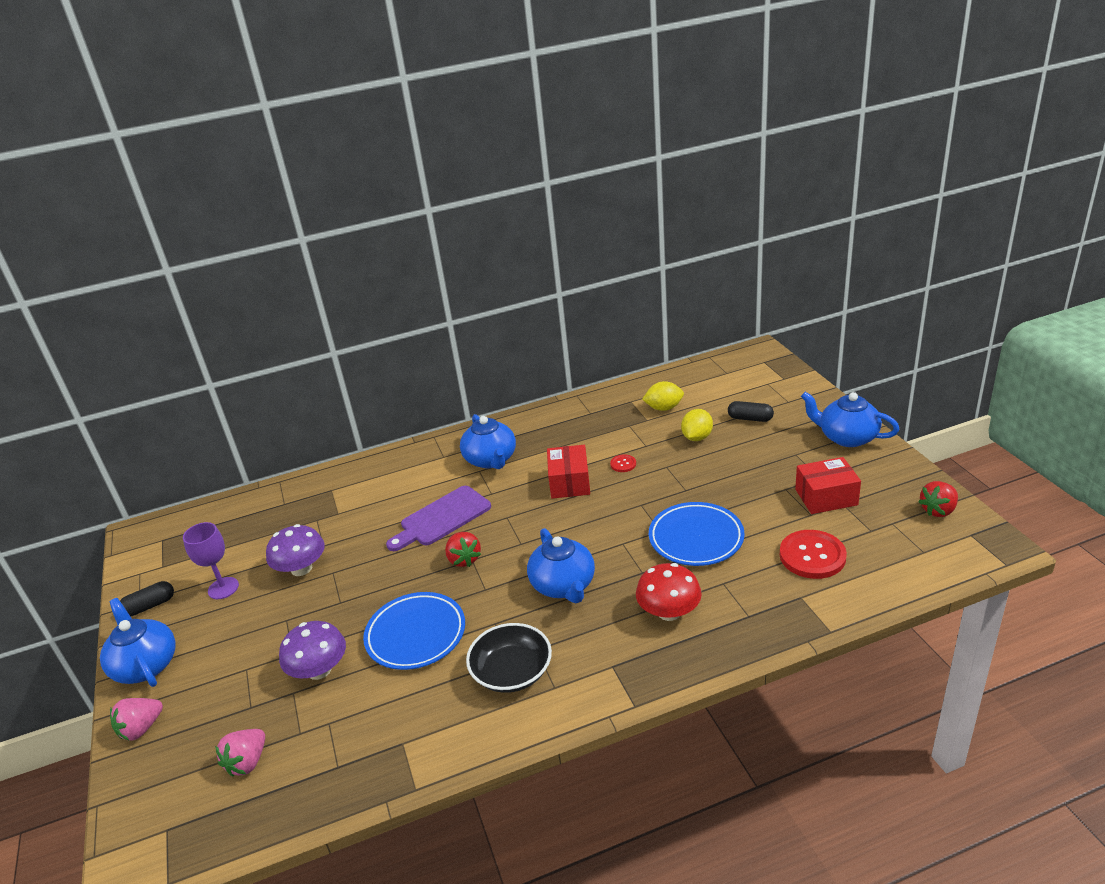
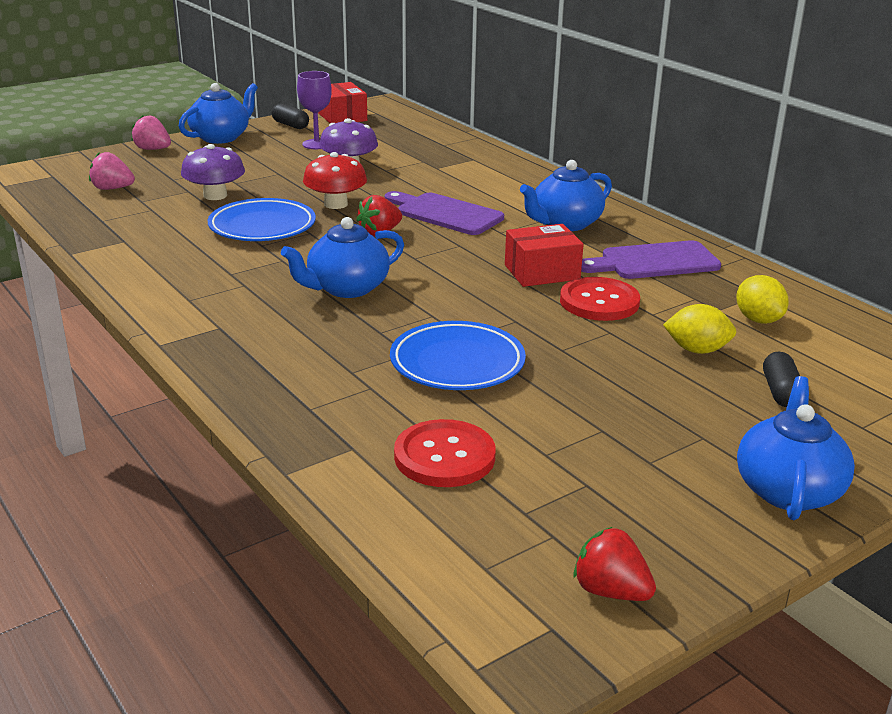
camera: 70 degrees right, 5 degrees down
(512, 672) = (211, 276): black bowl -> none
(570, 431) = (654, 262): none -> purple cutting board
(623, 464) = (599, 302): red button -> red button, size x2.12
(669, 612) = (310, 354): red mushroom -> red mushroom (335, 204)
(826, 497) = (597, 468): red box -> red box (342, 117)

